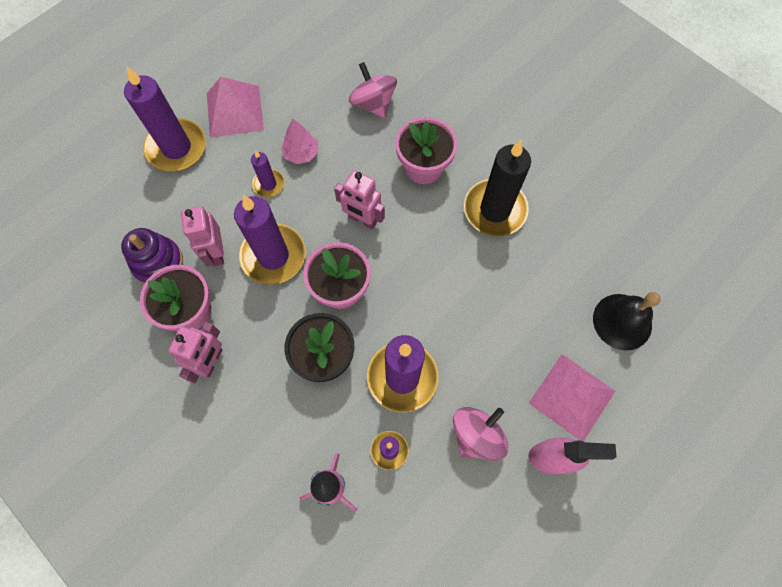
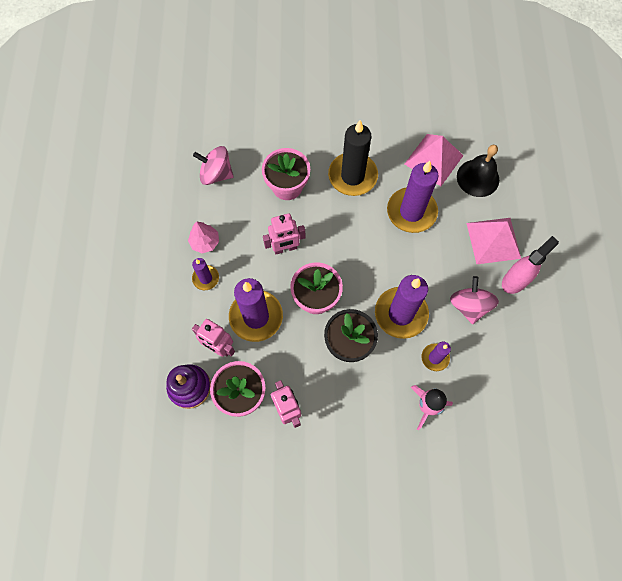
camera: 45 degrees left, 0 degrees up
(176, 148) = (120, 309): purple candle -> purple candle (411, 212)
(234, 111) = (132, 253): pink pyramid -> pink pyramid (433, 159)

